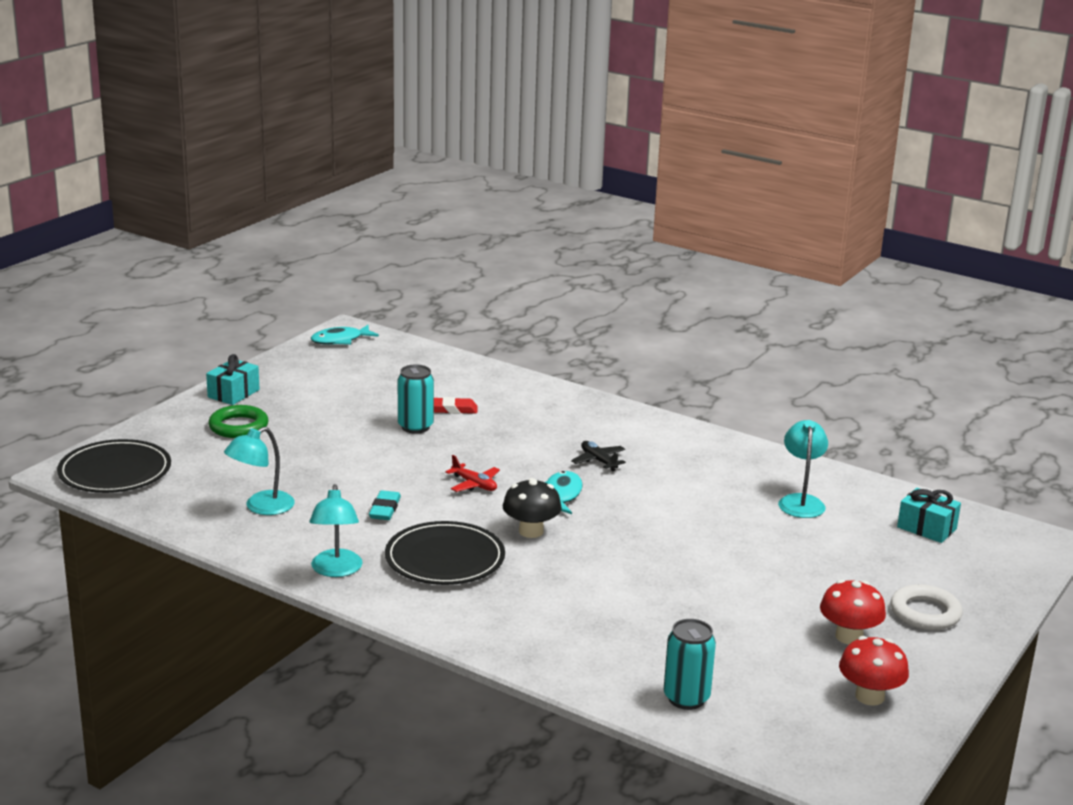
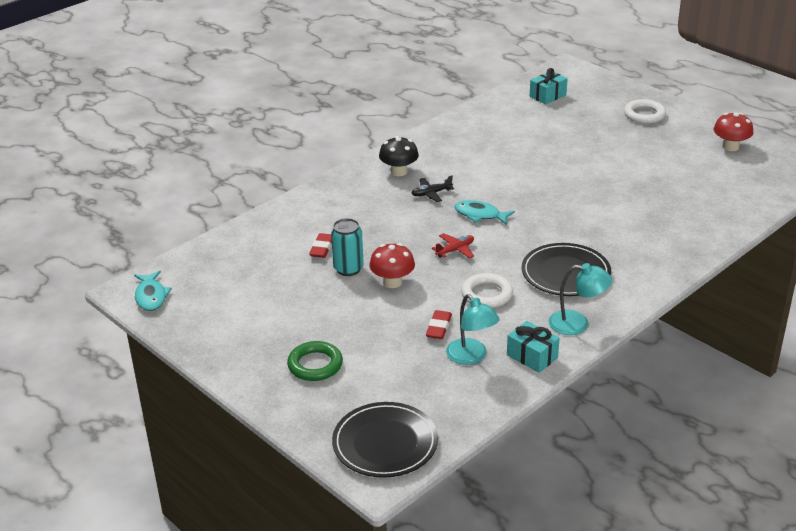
camera: 75 degrees left, 10 degrees up
(233, 393) = (242, 366): turquoise gift -> turquoise gift (532, 356)
(313, 485) = (439, 327): none -> red eraser
(385, 509) = (486, 294): turquoise eraser -> white ring
(531, 531) = (531, 233): black mushroom -> black mushroom (399, 172)
(686, 698) = (736, 203): turquoise can -> none
(801, 501) = (507, 129): turquoise lamp -> none
(849, 636) = (669, 142): red mushroom -> red mushroom (392, 282)

